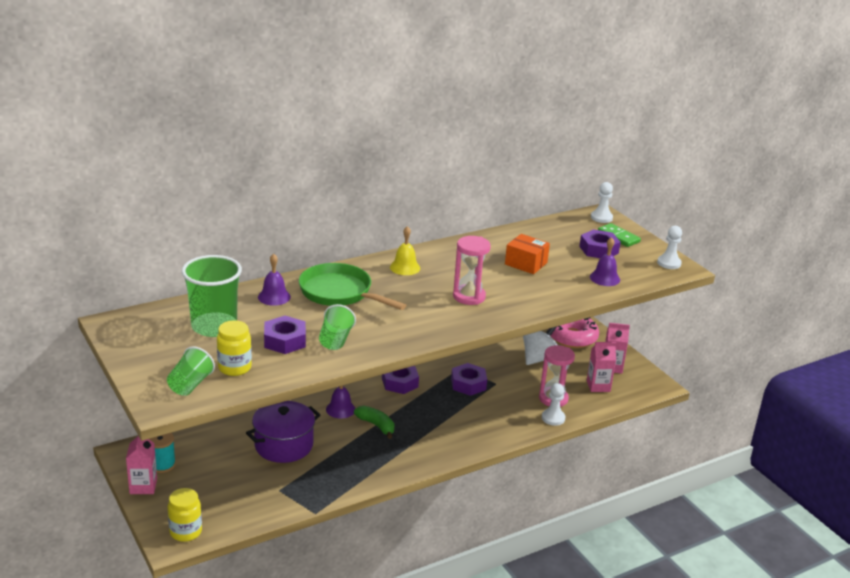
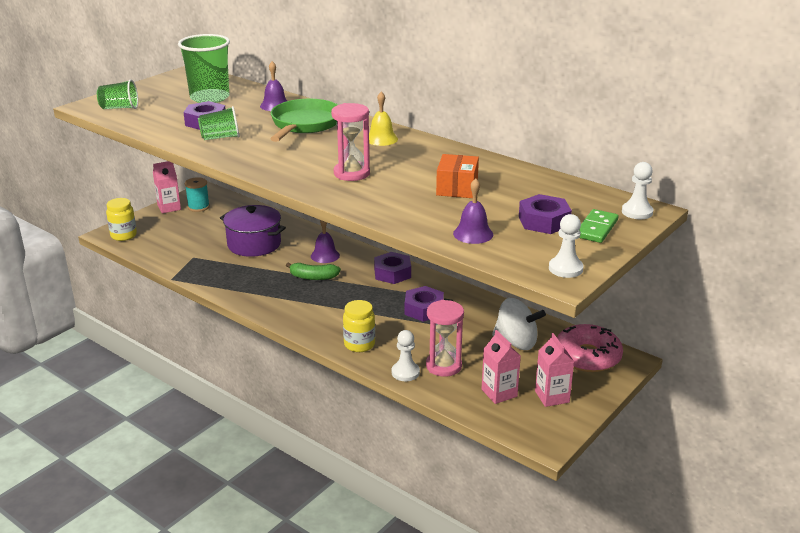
camera: 70 degrees right, 0 degrees up
(234, 368) = (152, 115): yellow jar -> yellow jar (359, 344)
(376, 425) = (313, 277): green banana -> green banana turned 75 degrees clockwise

